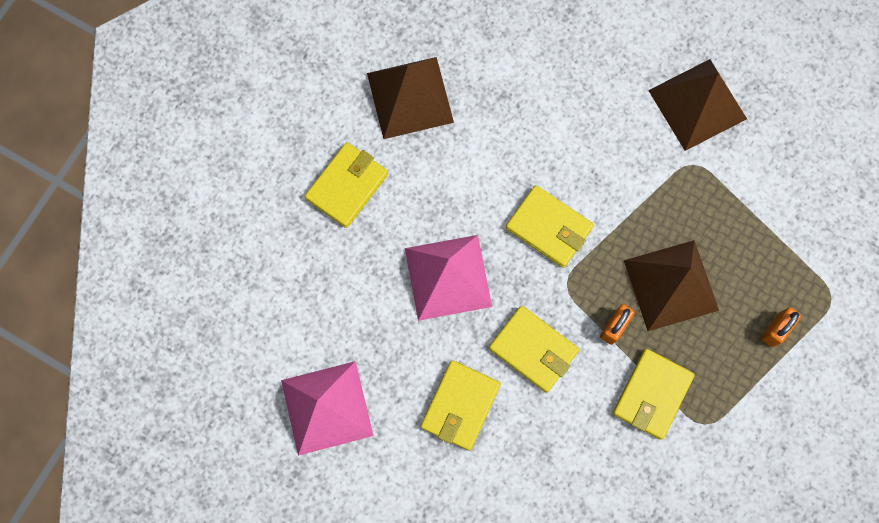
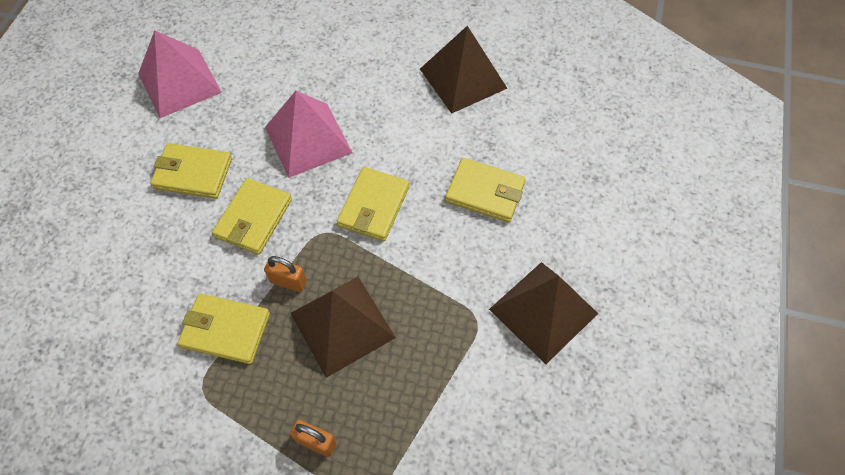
camera: 75 degrees right, 15 degrees down
(347, 186) = (370, 54): yellow wallet -> yellow wallet (485, 192)

